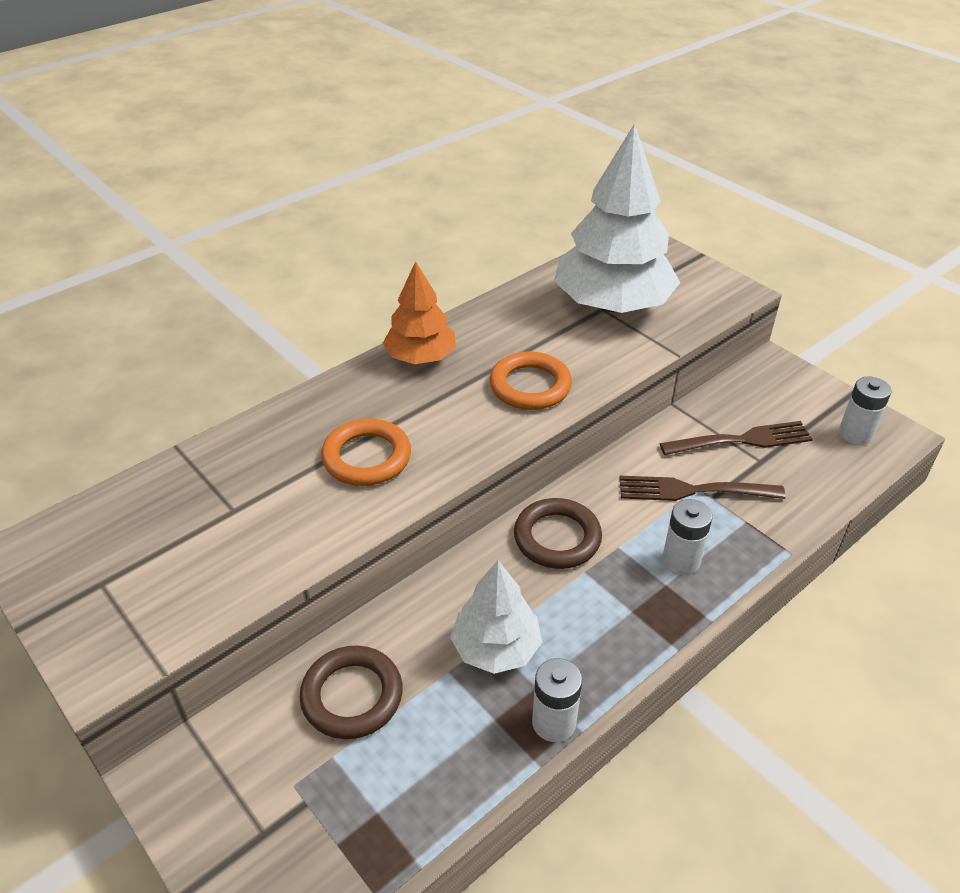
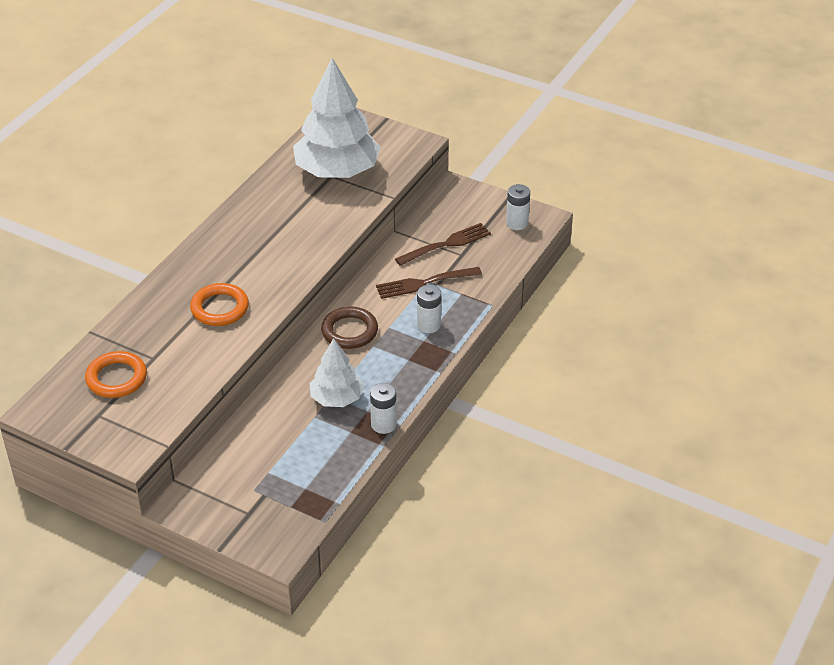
camera: 20 degrees left, 0 degrees up
(352, 696) = (264, 442): brown ring -> none
(421, 357) = (222, 237): orange tree -> none
(530, 386) = (304, 240): orange ring -> orange ring (116, 378)

